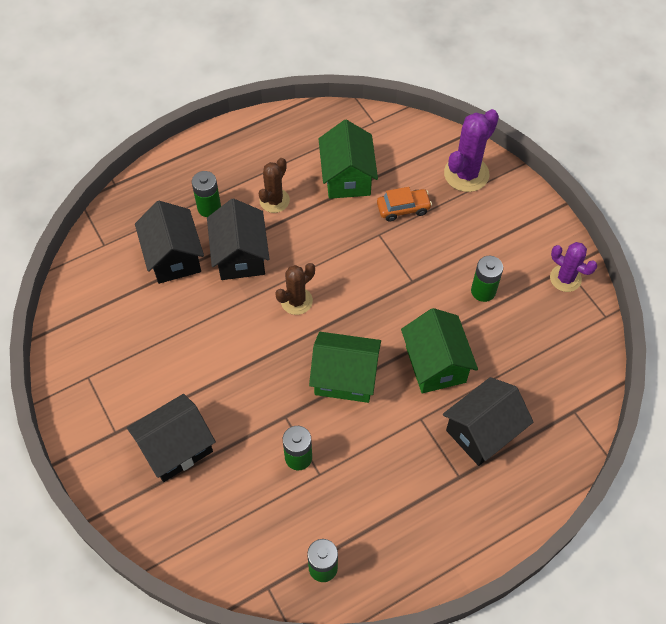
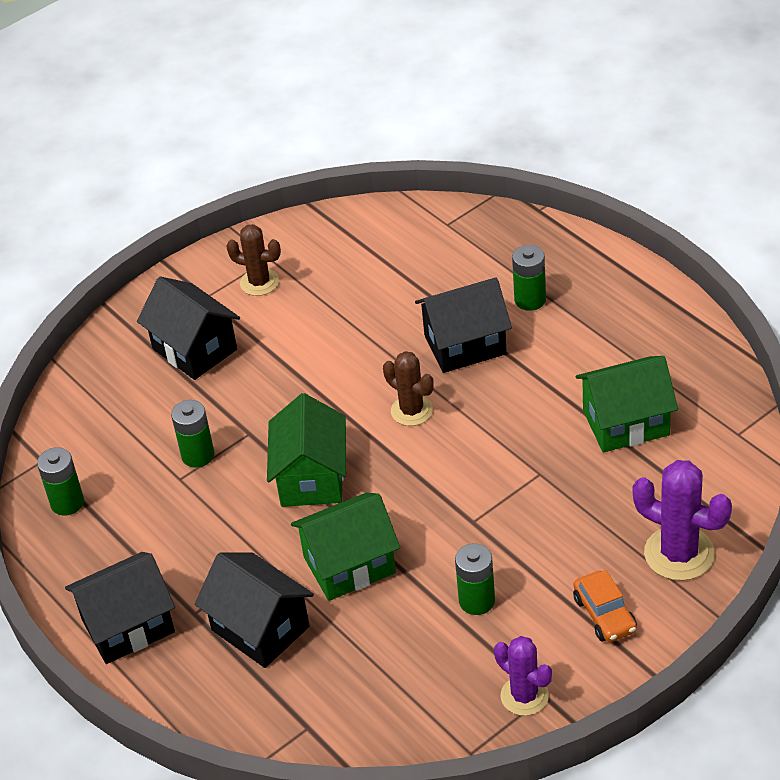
camera: 85 degrees right, 15 degrees down
(173, 257) = (446, 286): black house -> black house (128, 626)
(274, 200) = (561, 358): brown cactus -> brown cactus (259, 282)
(403, 208) = (591, 492): orange car -> orange car (604, 614)
(565, 278) = (524, 696): purple cactus -> purple cactus turned 75 degrees counterclockwise

